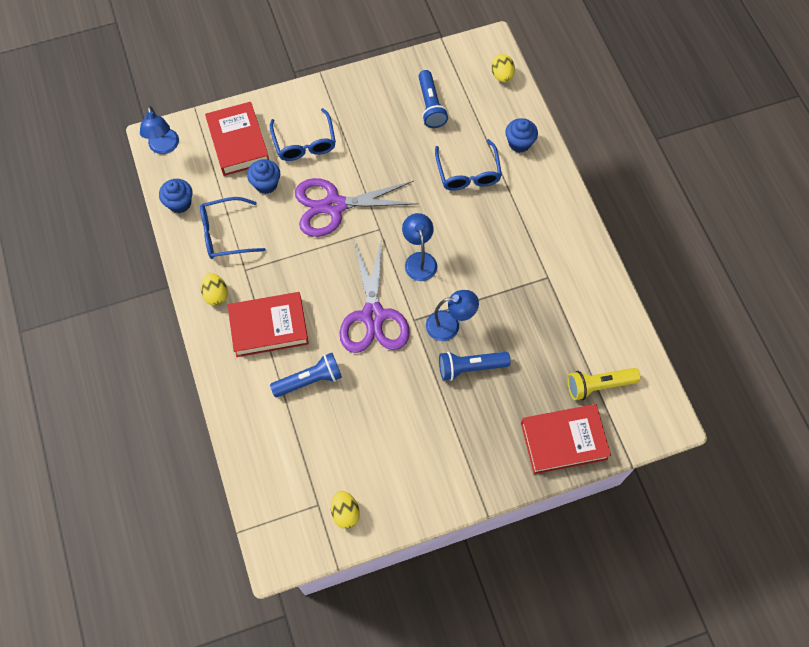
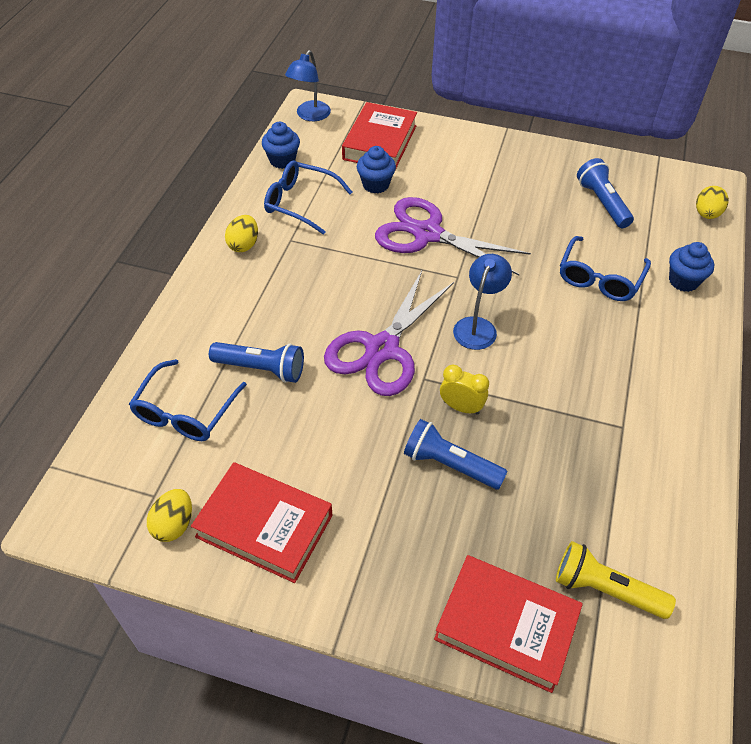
camera: 35 degrees right, 15 degrees down
(269, 327) = (266, 298): red book -> red book (264, 526)
(304, 143) = (443, 172): blue glasses -> blue glasses (185, 412)
(430, 106) = (602, 203): blue flashlight -> blue flashlight turned 135 degrees clockwise
(450, 325) = (461, 407): blue lamp -> yellow clock

